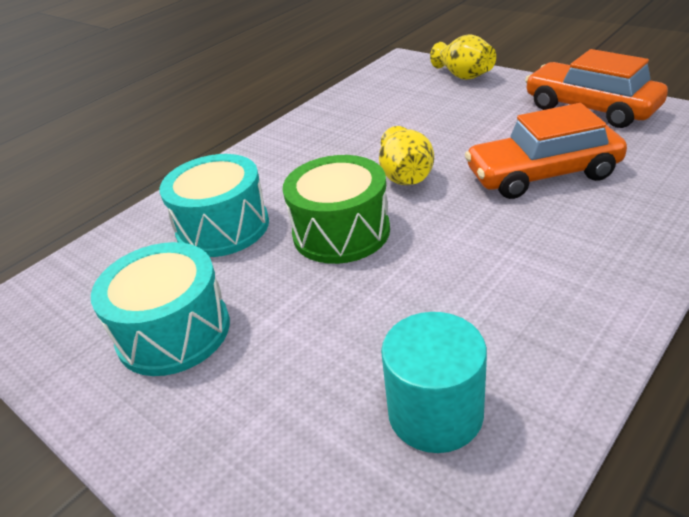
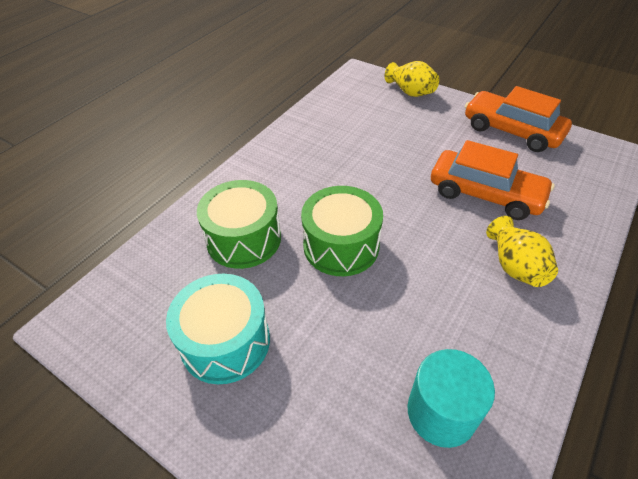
camera: 10 degrees left, 10 degrees up
(223, 227) = (244, 239): turquoise drum -> green drum
(406, 177) = (382, 193): yellow vase -> yellow vase (515, 266)
(542, 174) = (485, 194): orange car -> orange car turned 135 degrees counterclockwise

